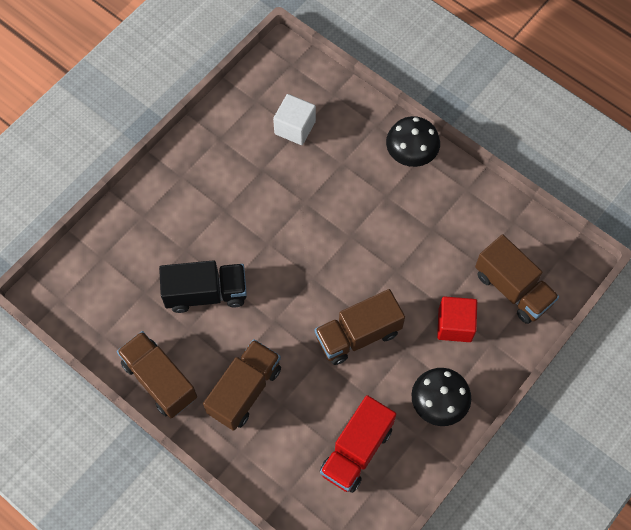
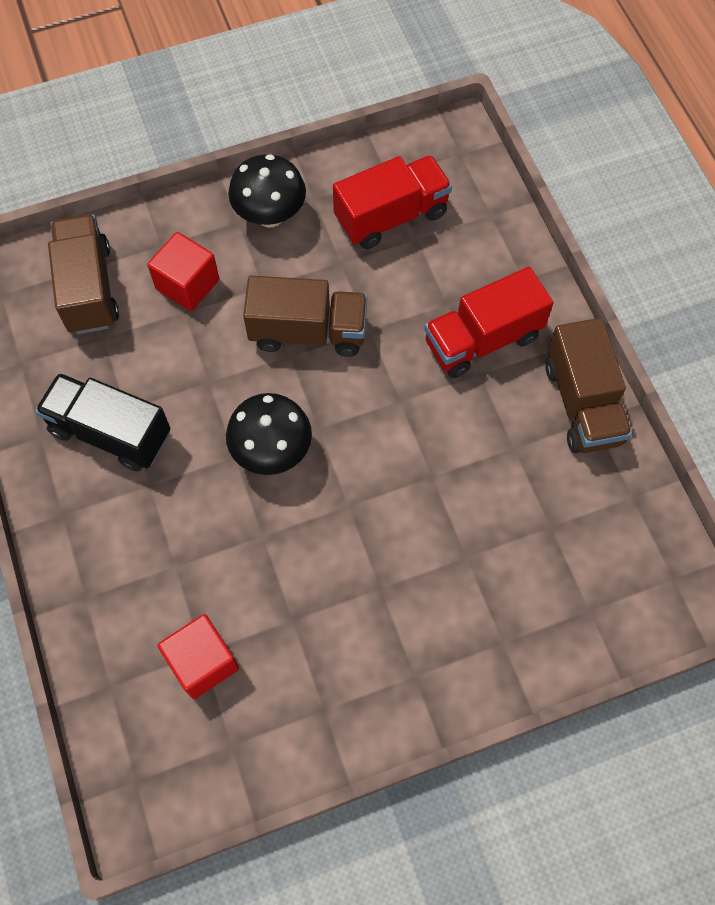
camera: 150 degrees left, 0 degrees up
(206, 293) = (468, 481): black truck -> black truck (110, 433)
(244, 390) = (482, 339): brown truck -> red truck
(295, 127) = (203, 662): white cube -> red cube
(410, 156) = (75, 524): black mushroom -> black mushroom (272, 451)

